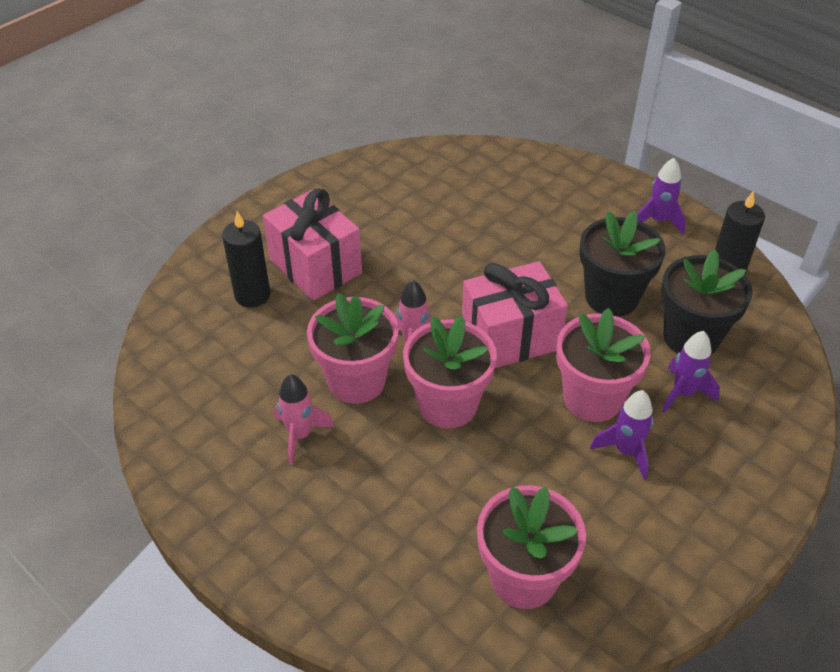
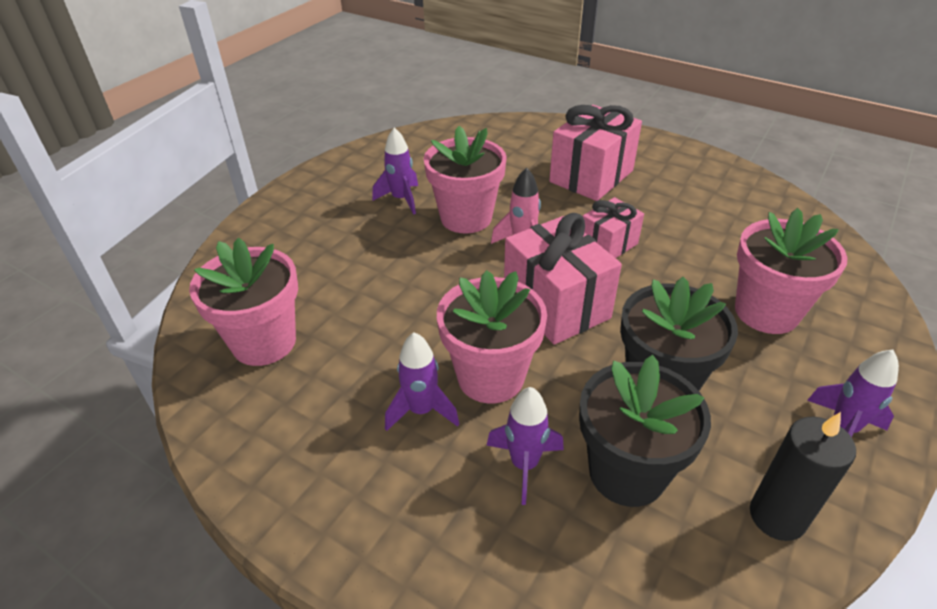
camera: 80 degrees right, 5 degrees down
(252, 295) = (541, 153): black candle -> none
(300, 435) = (401, 199): pink rocket -> purple rocket
(434, 283) = (608, 245): none -> pink gift
(448, 404) = (453, 273): pink flower pot -> pink flower pot (766, 312)

